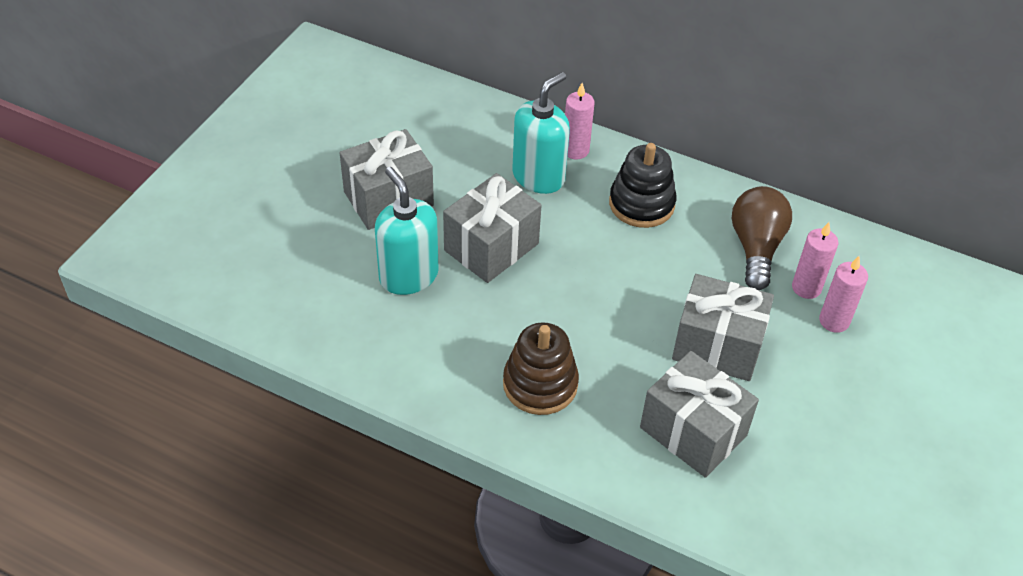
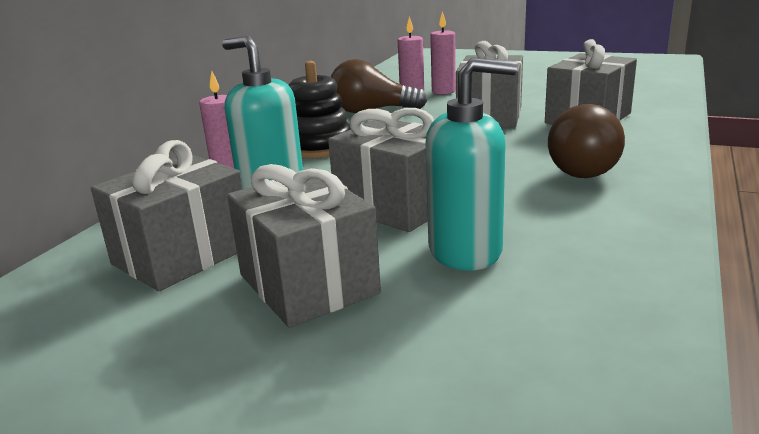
camera: 90 degrees left, 25 degrees down
(408, 276) = (466, 251): turquoise soap dispenser -> turquoise soap dispenser turned 150 degrees counterclockwise
(442, 140) = (182, 255): none -> grey gift
(540, 384) = (587, 168): brown stacking toy -> brown light bulb

